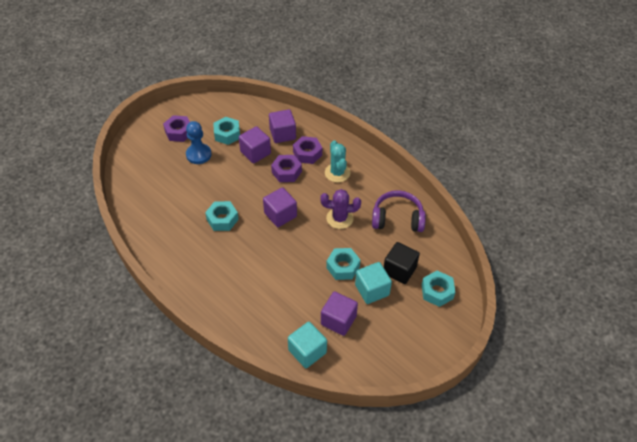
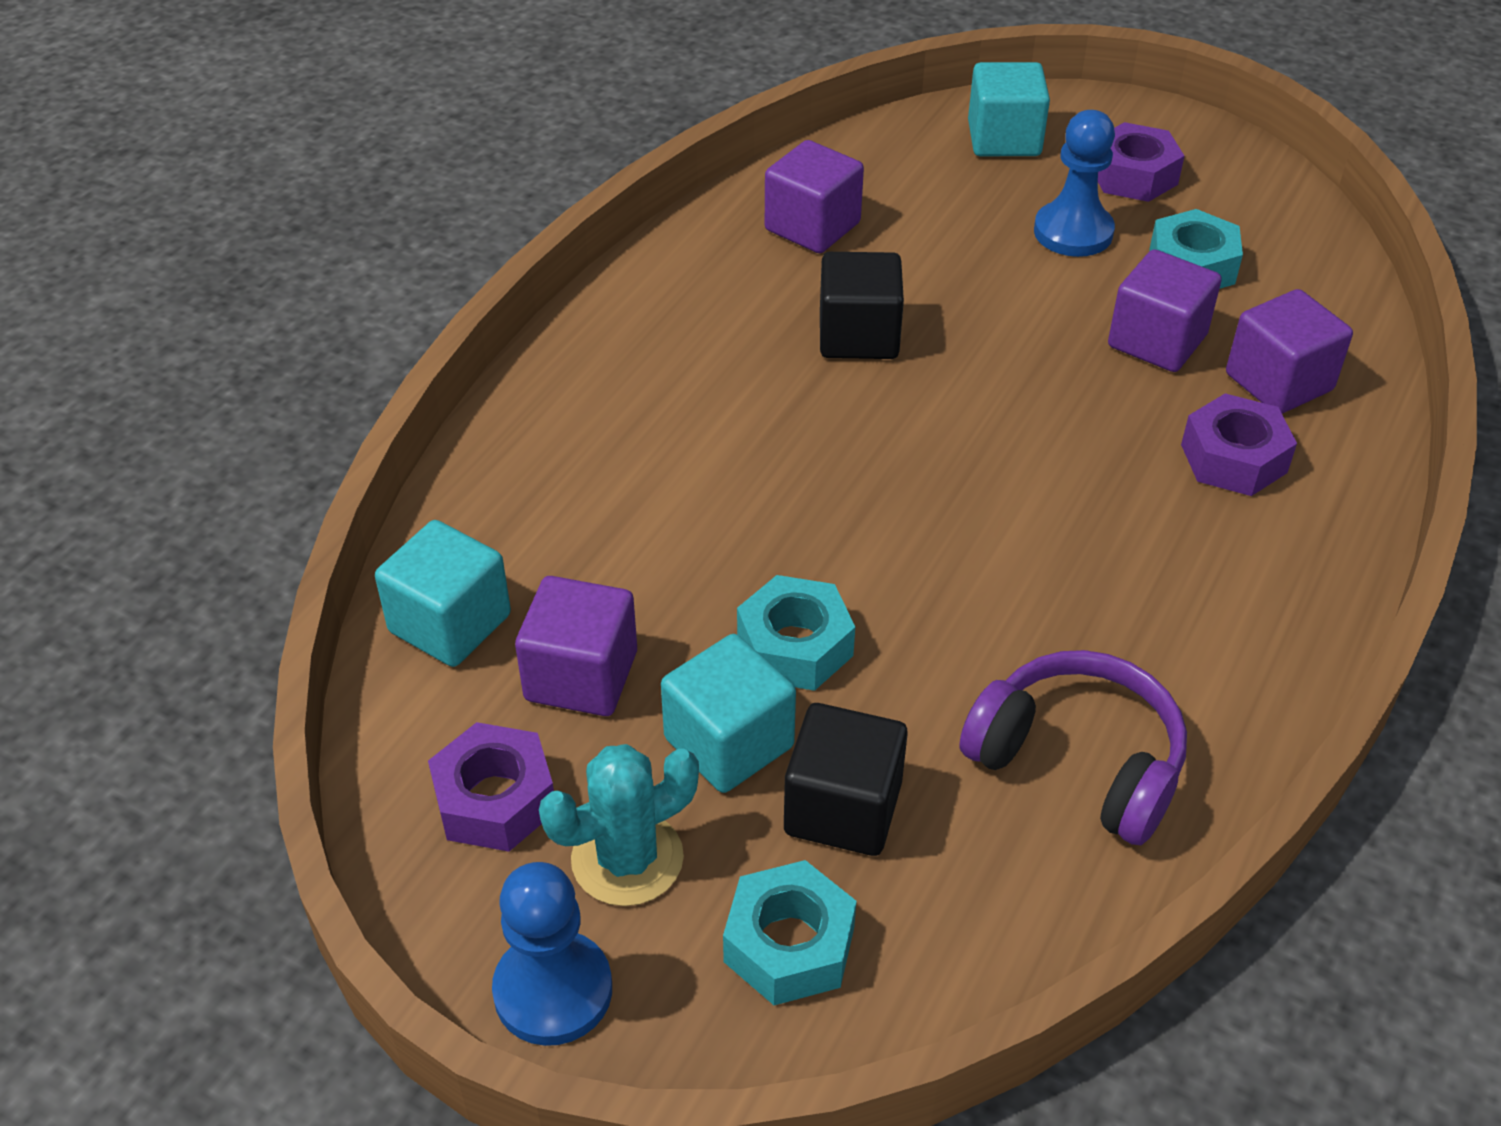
camera: 75 degrees right, 5 degrees down
(143, 156) = (1004, 139): none -> turquoise cube
(222, 219) = (858, 336): turquoise nut -> black cube
(280, 215) = (937, 452): purple cube -> purple cube (812, 226)
(286, 172) = (1121, 427): purple nut -> purple nut (495, 800)
(337, 173) = (1195, 551): turquoise cactus -> turquoise cactus (627, 859)
(339, 218) = (996, 598): purple cactus -> none
(397, 218) = (1078, 761): purple headphones -> purple headphones turned 45 degrees counterclockwise
(440, 345) = (553, 990): none -> blue pawn

